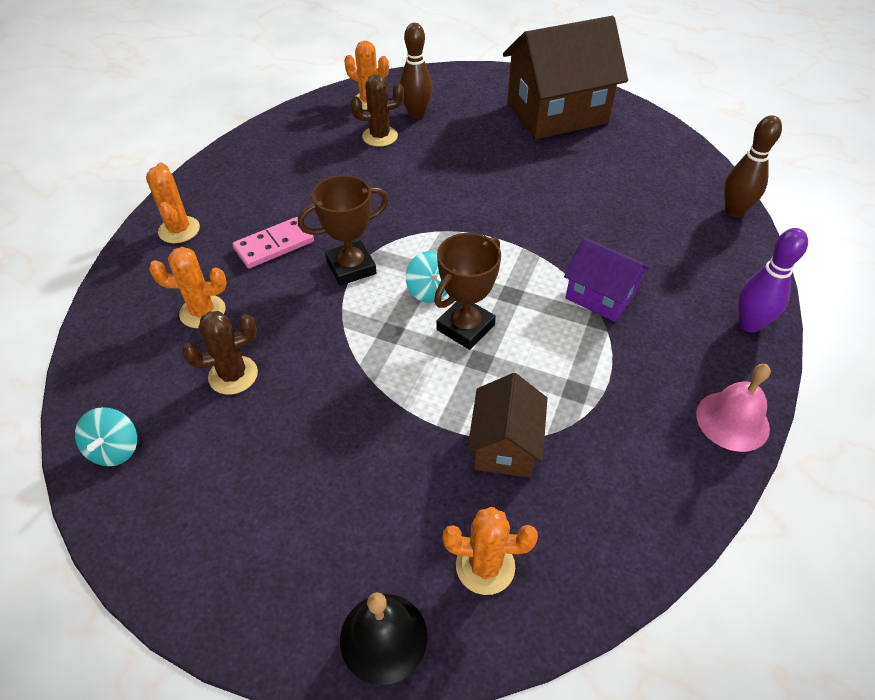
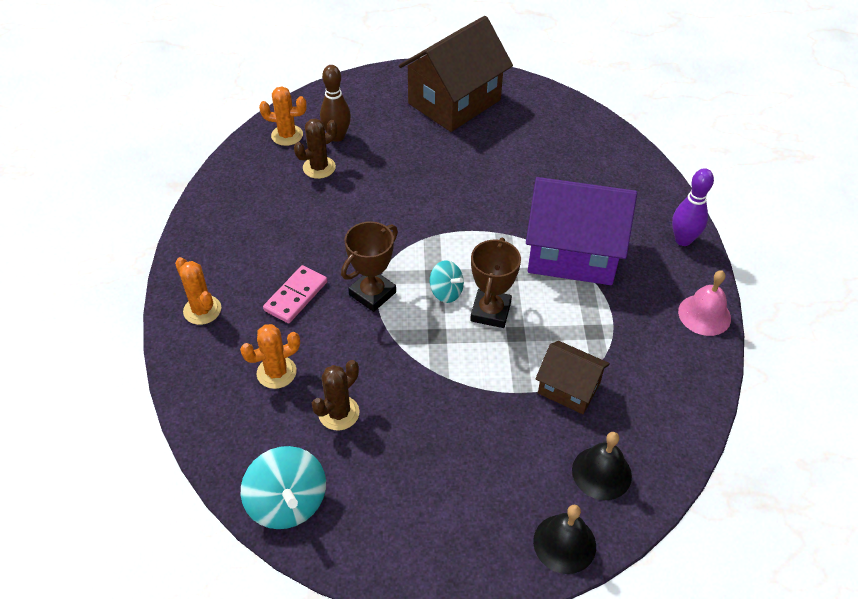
camera: 25 degrees left, 0 degrees up
(115, 449) = (287, 503): turquoise spinning top -> turquoise spinning top, size x1.67
(485, 566) = (601, 473): orange cactus -> black bell
(505, 445) = (569, 388): brown house -> brown house turned 45 degrees counterclockwise
(600, 296) = (573, 253): purple house -> purple house, size x1.89
(734, 211) = (631, 151): brown bowling pin -> none

